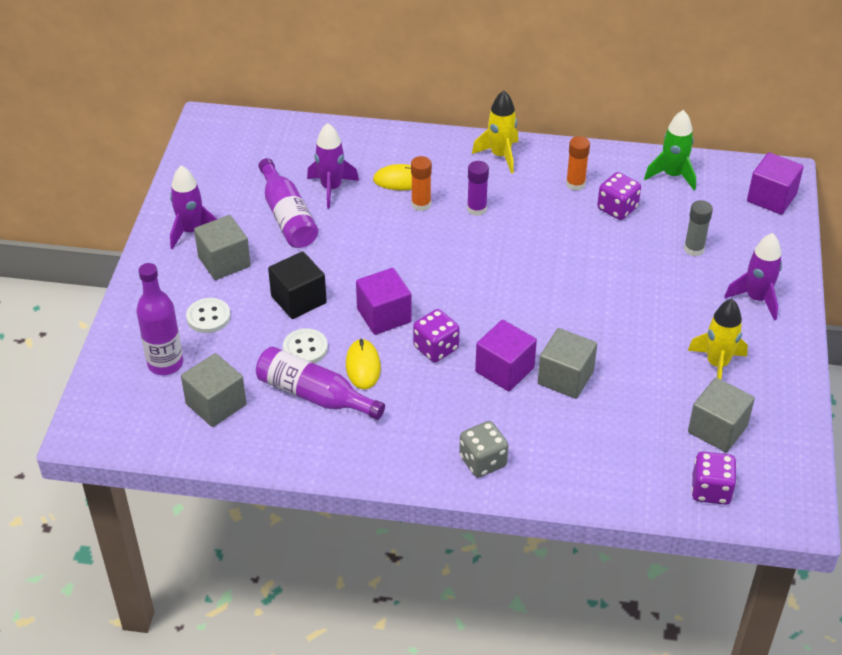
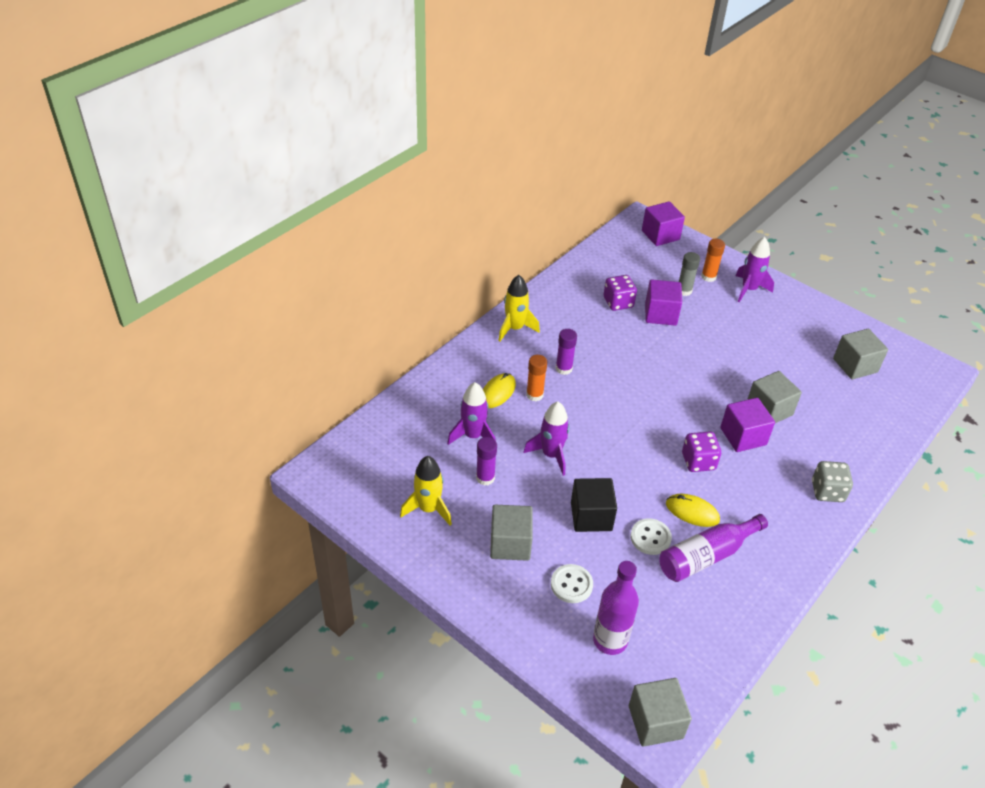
camera: 60 degrees left, 0 degrees up
(191, 231) = (453, 549): purple rocket -> purple rocket (551, 455)
(216, 404) = (680, 625): grey cube -> grey cube (655, 722)
(287, 216) = (485, 478): purple bottle -> purple glue stick
(384, 315) = (644, 474): purple cube -> purple cube (660, 314)
(575, 184) = (577, 308): orange glue stick -> orange glue stick (708, 277)
(672, 175) = (605, 262): green rocket -> none
(711, 490) = (906, 395): purple dice -> none
(717, 364) = (797, 336): yellow rocket -> yellow rocket (428, 509)

